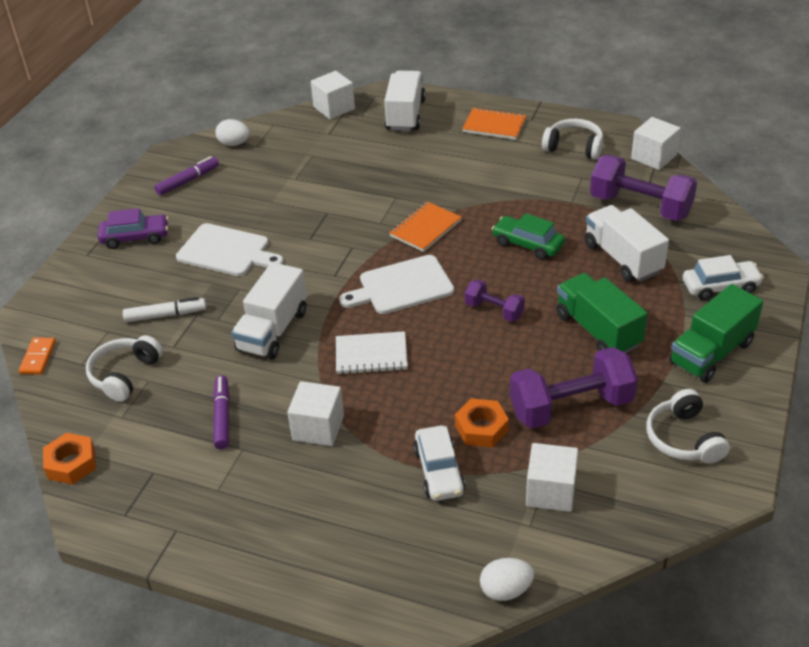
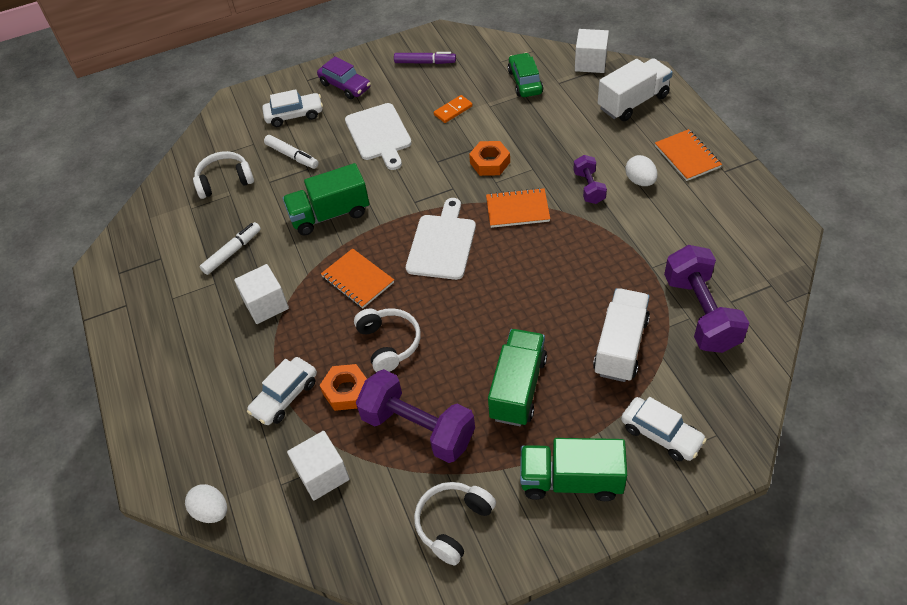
camera: 50 degrees right, 10 degrees up
(38, 358) = (202, 135): orange domino -> orange domino (453, 110)
(71, 463) = (136, 218): orange nut -> orange nut (490, 162)
(117, 286) = (294, 115): none -> white car
(222, 416) = (232, 252): purple marker -> white marker
(234, 144) = (488, 51): white egg -> white egg (640, 181)
(273, 330) = (330, 214): white truck -> green truck
(371, 355) = (358, 280): white notebook -> orange notebook
(402, 286) = (442, 244): white cutting board -> white cutting board turned 75 degrees clockwise
(494, 310) = (473, 312): purple dumbbell -> purple dumbbell (589, 187)
(527, 244) = (568, 278): green car -> green car (525, 82)
(574, 147) = (724, 220): white headphones -> white headphones (389, 343)
(653, 157) = (779, 277): white cube -> none

